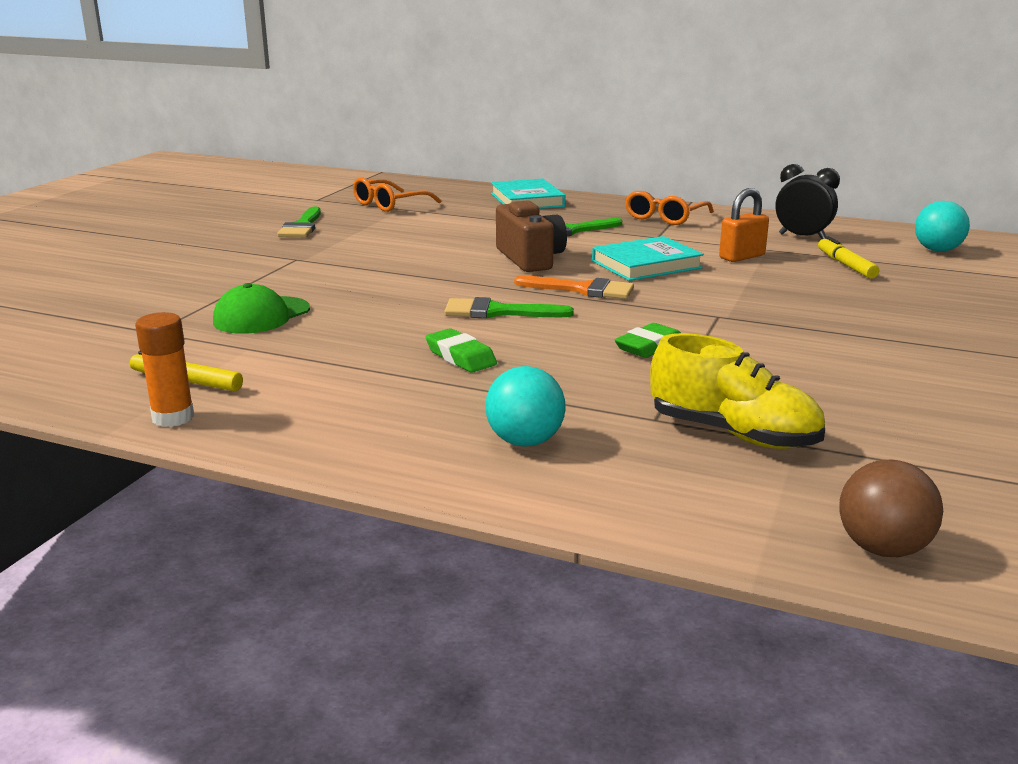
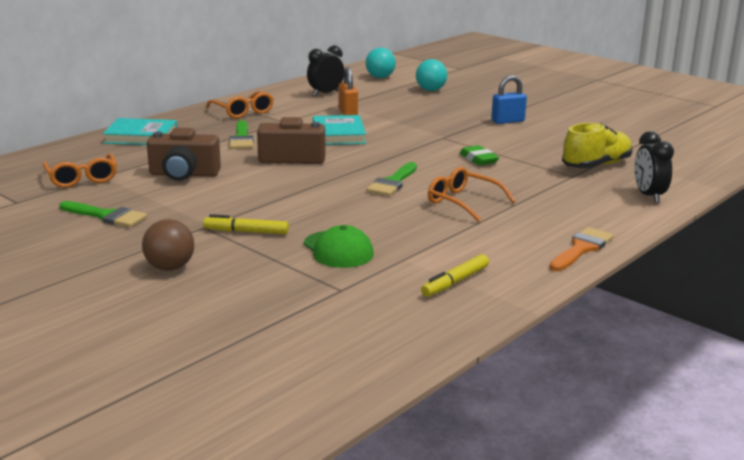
camera: 70 degrees left, 0 degrees up
(173, 417) = (515, 289): orange glue stick -> none
(433, 230) = (184, 174): none -> brown camera
(460, 357) = (463, 202): green eraser -> orange glasses
(525, 441) = (588, 205): turquoise ball -> turquoise ball (430, 90)
(582, 289) = (370, 156): orange brush -> orange brush (581, 249)
(621, 492) = (648, 196): none -> black clock
(846, 265) = (386, 97): yellow marker -> yellow marker (246, 232)
(870, 346) = (507, 121): none -> blue padlock
(882, 548) = (704, 166): brown ball -> brown ball (170, 267)

